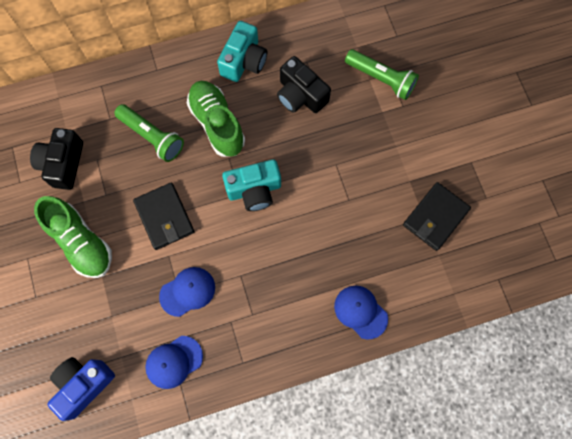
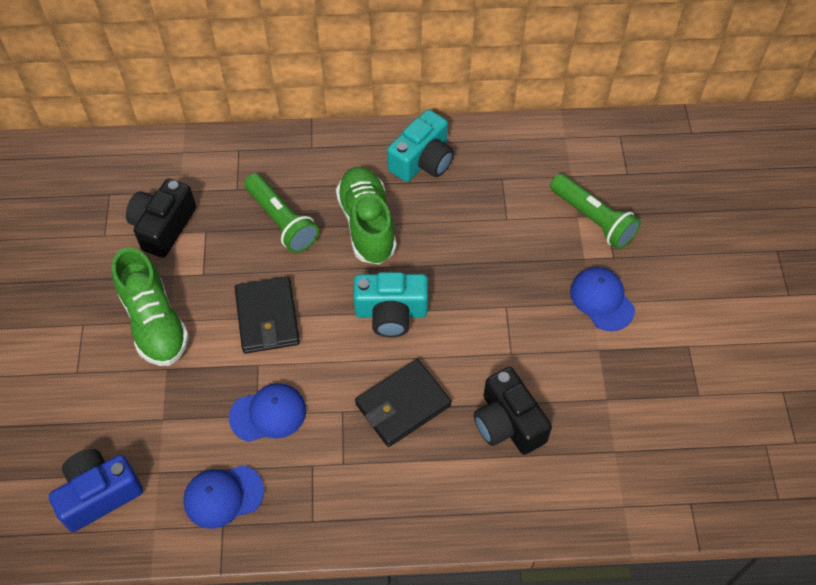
camera: 15 degrees right, 15 degrees down
(300, 95) = (483, 215): black camera -> black camera (508, 423)
(360, 312) = (488, 497): blue cap -> blue cap (602, 300)
(435, 217) = (622, 403): black wallet -> black wallet (403, 405)

